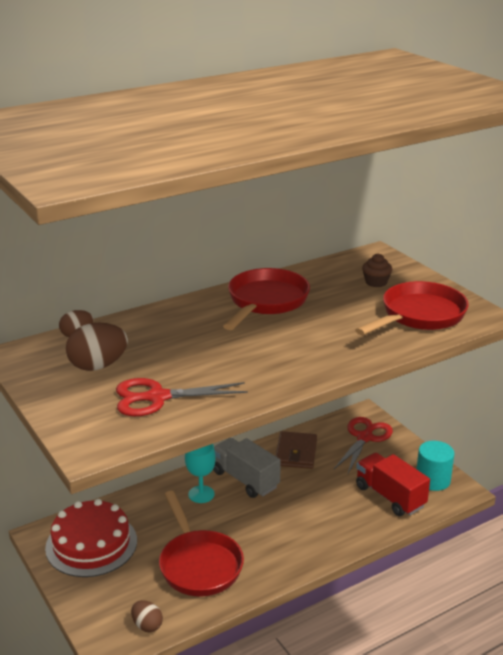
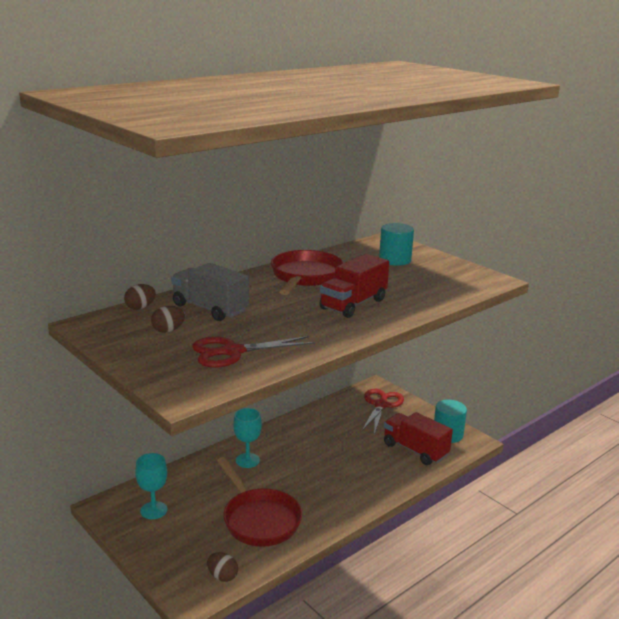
camera: 10 degrees left, 5 degrees down
(91, 544) = (154, 510): red cake -> turquoise goblet
(98, 366) = (168, 330): brown egg -> brown egg, size x0.60
(245, 479) = (285, 445): grey truck -> grey truck (210, 309)
(296, 453) = (324, 421): brown wallet -> none
(308, 342) = (353, 304): none -> red truck
(376, 282) = (395, 260): brown cupcake -> turquoise cylinder
(419, 316) = (441, 282): red pan -> none

